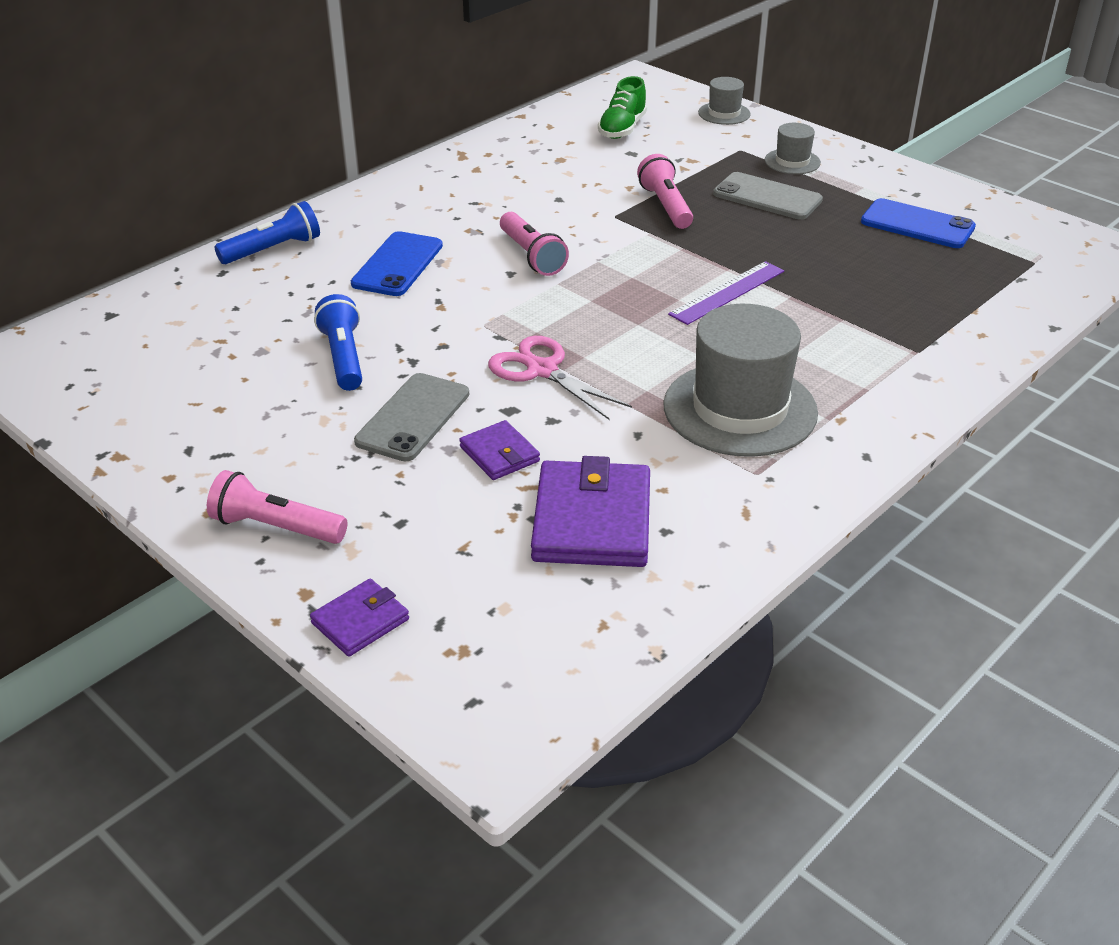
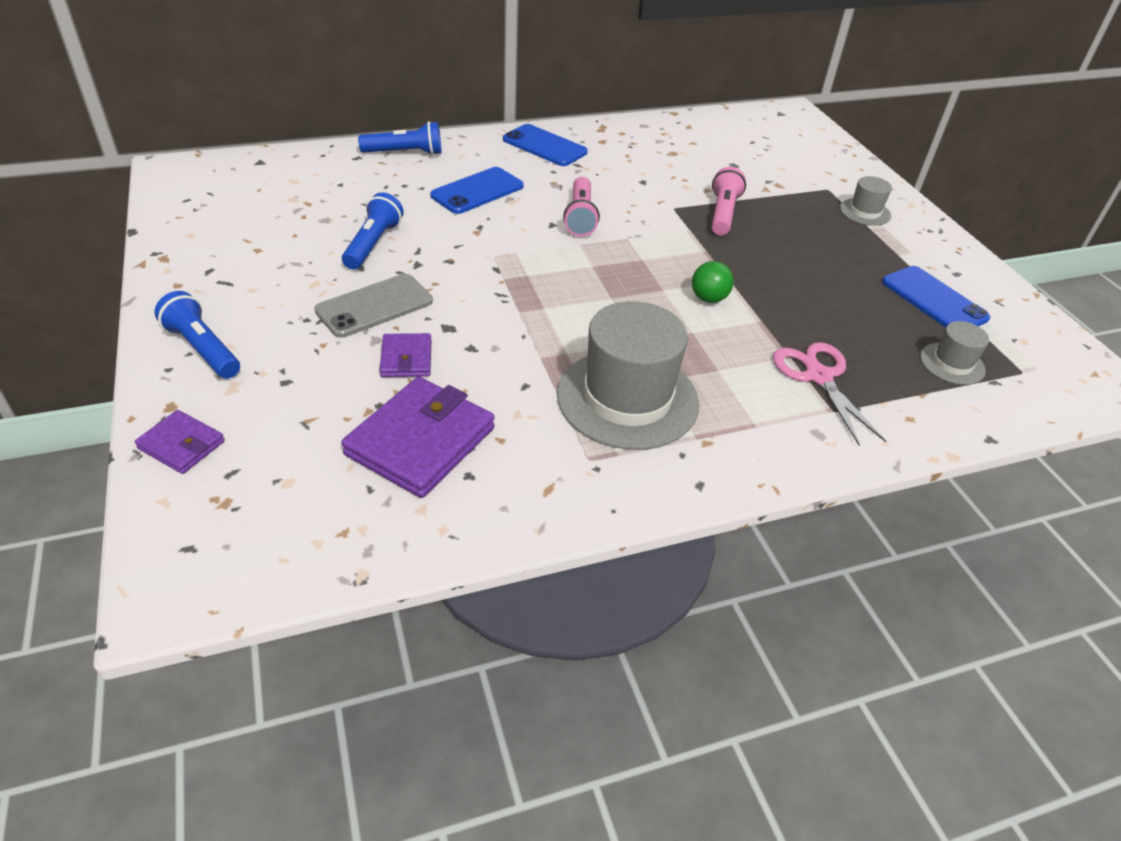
camera: 25 degrees right, 5 degrees up
(276, 527) = (203, 349): pink flashlight -> blue flashlight
(360, 621) = (182, 445): purple wallet -> purple wallet turned 45 degrees clockwise
(420, 193) = (544, 146): none -> blue phone
(542, 370) = (502, 306): pink scissors -> pink scissors (818, 376)
(622, 129) = (744, 145): green shoe -> none
(724, 113) = (840, 157): grey hat -> grey hat (952, 363)
(727, 292) = (708, 298): purple ruler -> green ball
(767, 197) = (816, 233): grey phone -> none

